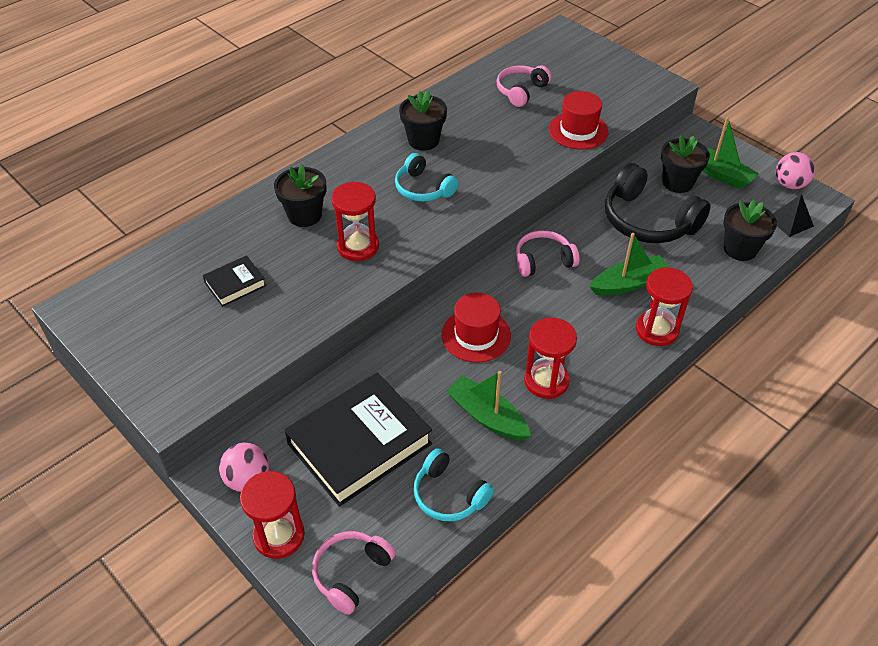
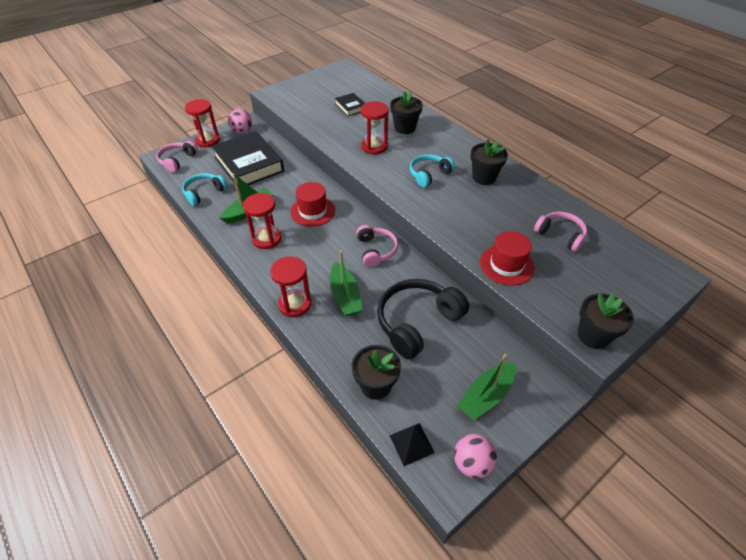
camera: 95 degrees right, 0 degrees up
(351, 573) = (177, 160): pink headphones -> pink headphones turned 105 degrees counterclockwise
(677, 182) = (470, 356): black flower pot -> black flower pot (593, 335)

